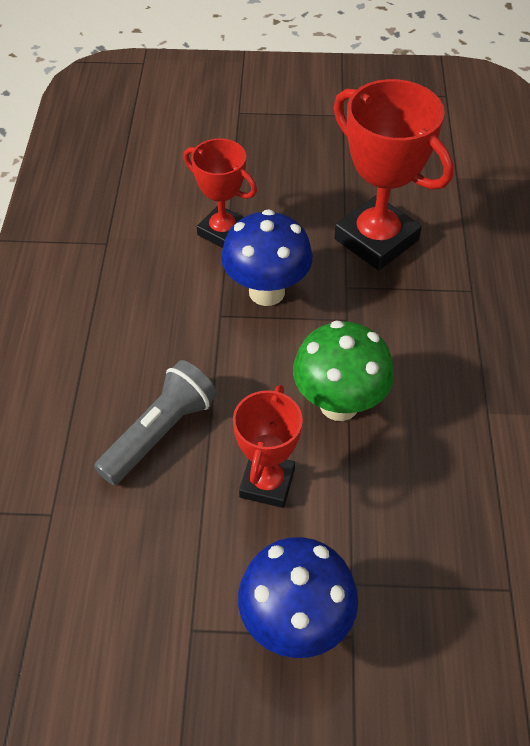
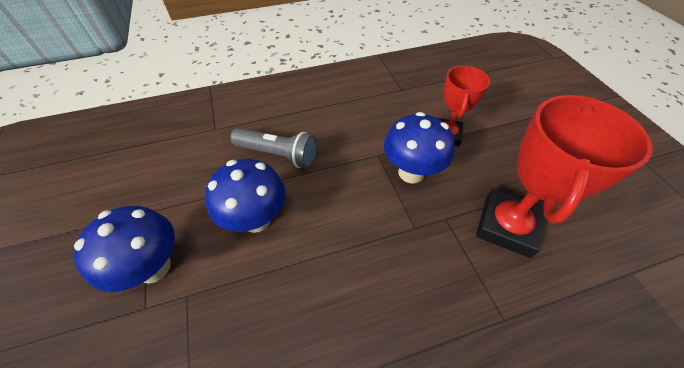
camera: 70 degrees right, 0 degrees up
(267, 483) = (256, 219): red trophy -> blue mushroom
(339, 404) = (335, 244): green mushroom -> none

